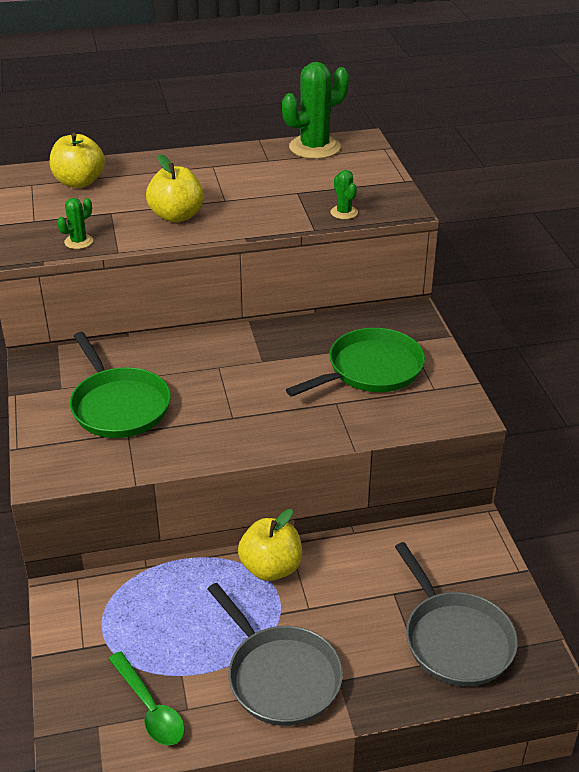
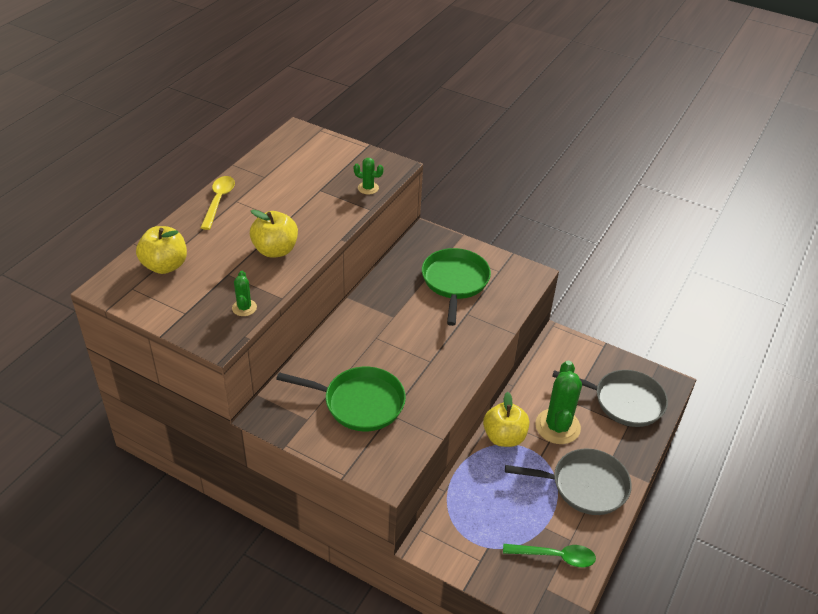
camera: 50 degrees left, 5 degrees up
(199, 159) = (219, 201): none -> yellow spoon
(314, 147) = (278, 152): green cactus -> green cactus (557, 426)

